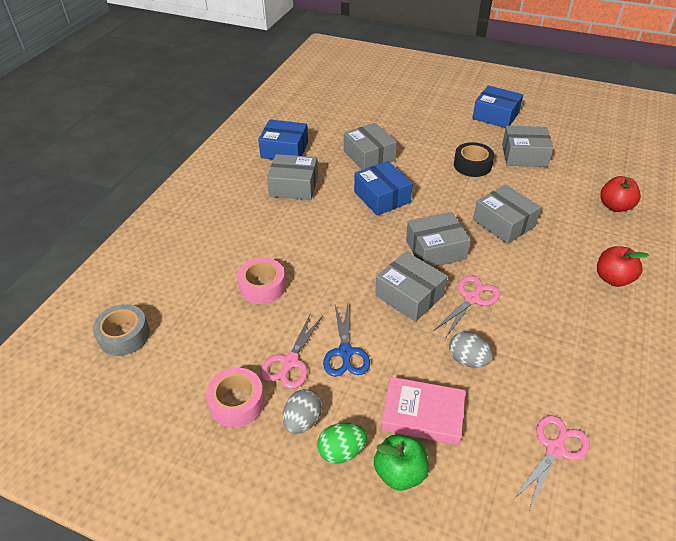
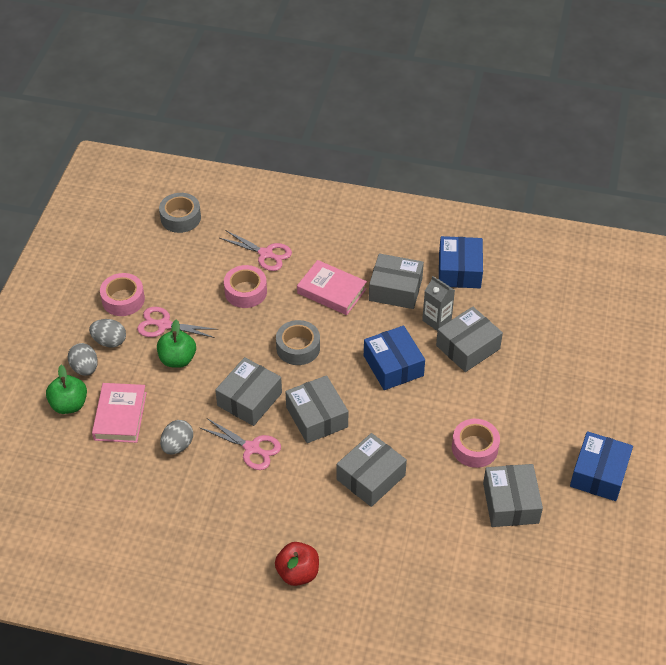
camera: 80 degrees right, 5 degrees up
(283, 225) = (331, 291): none -> pink book
(294, 186) = (395, 289): grey box -> grey box turned 75 degrees counterclockwise
(336, 168) = (436, 320): none -> grey carton
(341, 451) = (85, 368): green egg -> grey egg
(345, 352) = (177, 359): blue scissors -> green apple
(348, 254) = (298, 348): none -> grey tape
(382, 197) = (393, 366): blue box -> blue box turned 75 degrees counterclockwise
(472, 165) = (474, 448): black tape -> pink tape
(555, 449) = (93, 504): pink scissors -> pink scissors (265, 254)
(615, 206) = (425, 592): red apple -> none

